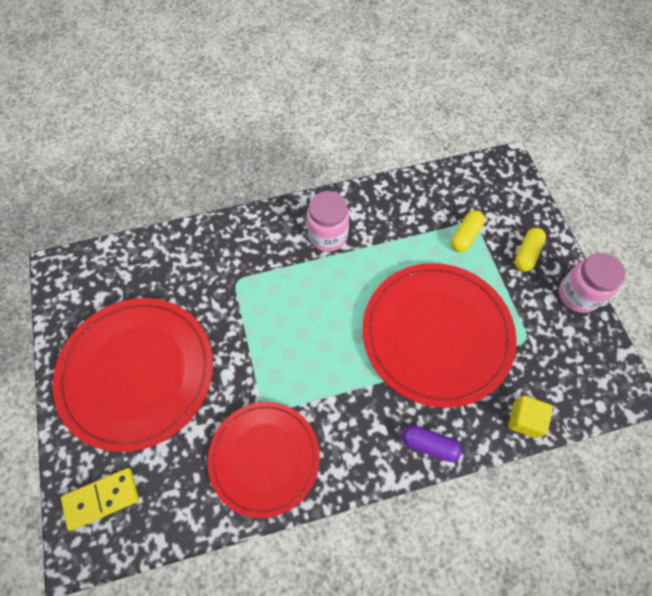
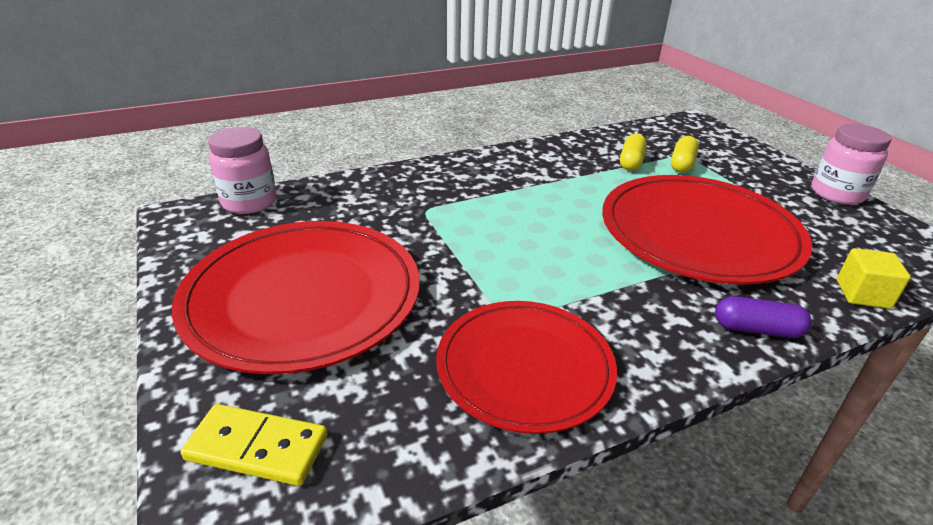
camera: 10 degrees left, 30 degrees down
(102, 499) = (257, 448): yellow domino -> yellow domino turned 45 degrees clockwise
(327, 235) = (525, 172): pink jar -> pink jar (249, 202)
(526, 254) = (757, 171): yellow capsule -> yellow capsule (631, 162)

